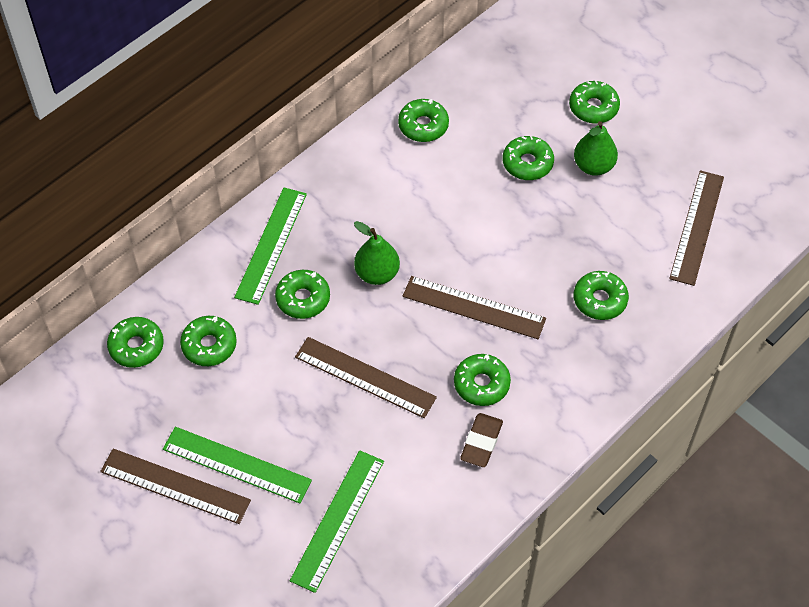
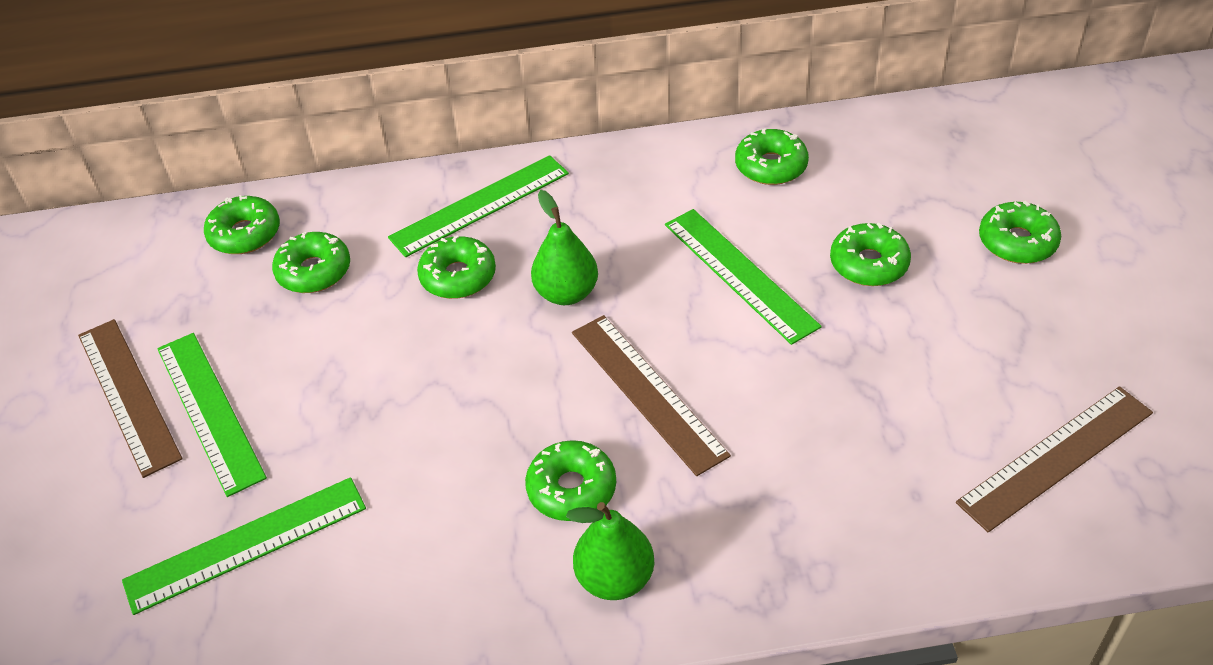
camera: 40 degrees right, 10 degrees down
(365, 377) = (441, 398): brown ruler -> none
(463, 207) = (740, 274): none -> green ruler
(481, 442) = (503, 561): brown eraser -> none
(593, 166) = (959, 308): green pear -> green pear (615, 578)
(600, 300) = (827, 475): green donut -> none

